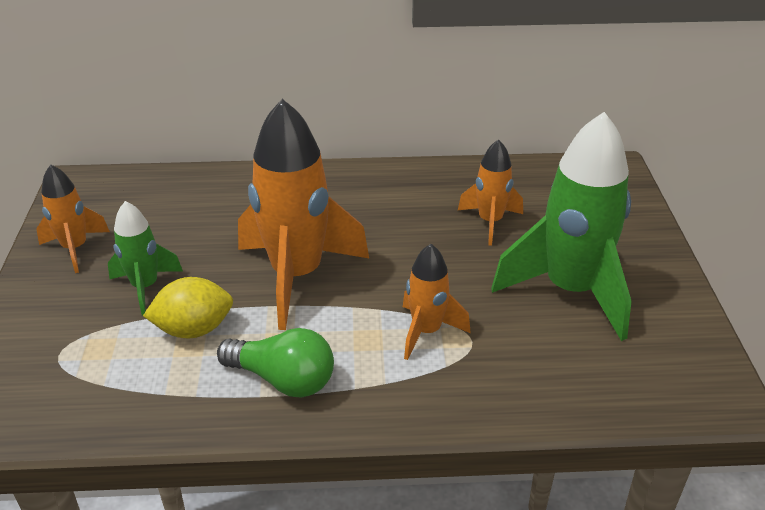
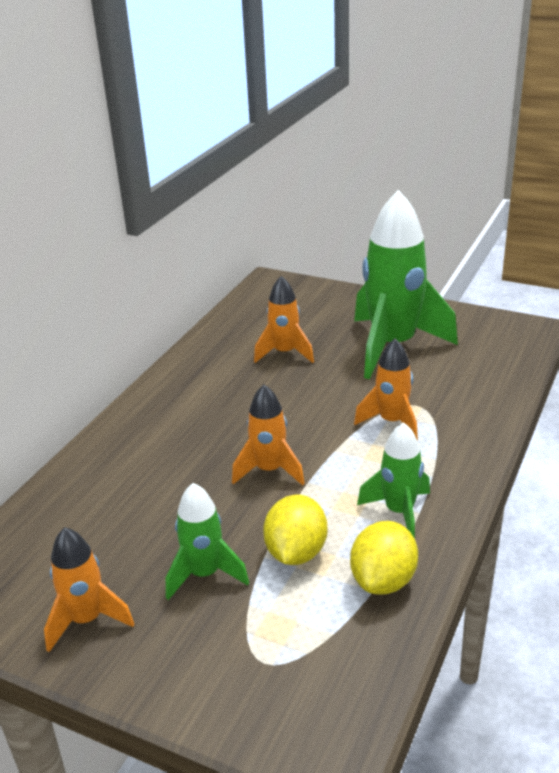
camera: 60 degrees left, 5 degrees down
(180, 397) = (383, 580): none -> yellow lemon
(283, 379) = (399, 512): green light bulb -> green rocket
(297, 276) = (269, 470): orange rocket -> orange rocket, size x0.52

